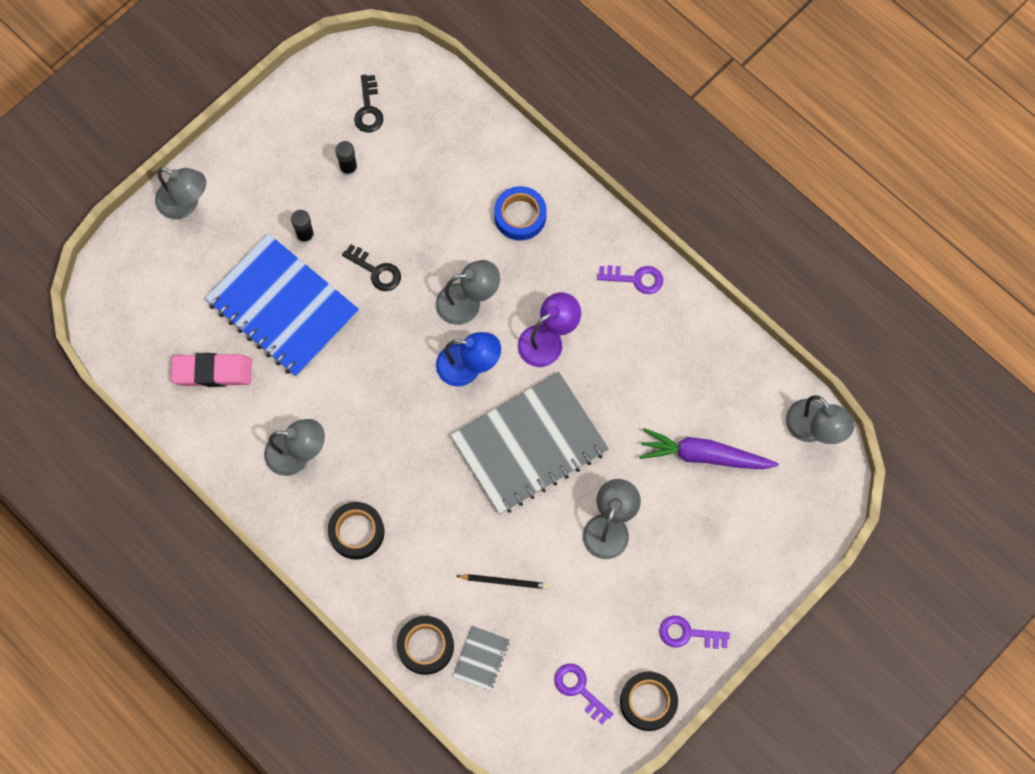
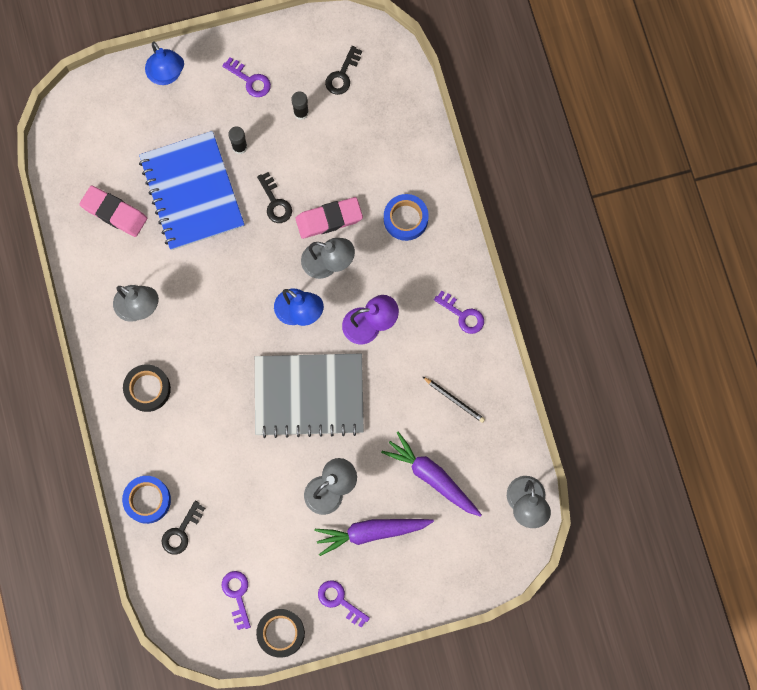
camera: 30 degrees right, 5 degrees up
(185, 204) = (167, 75): grey lamp -> blue lamp
(276, 164) = (250, 80): none -> purple key
(425, 646) = (147, 500): black tape -> blue tape
(442, 258) = (329, 219): none -> pink eraser
(481, 658) = (181, 532): grey notebook -> black key
(504, 581) = (230, 485): black pencil -> black pencil (454, 400)
(677, 546) = (371, 532): none -> purple carrot

